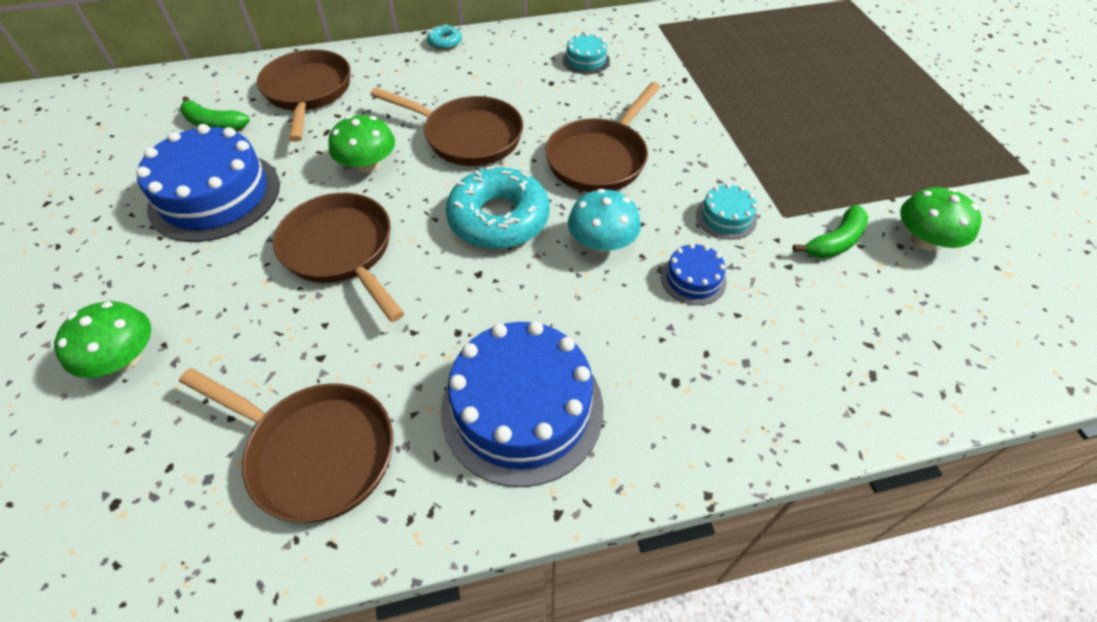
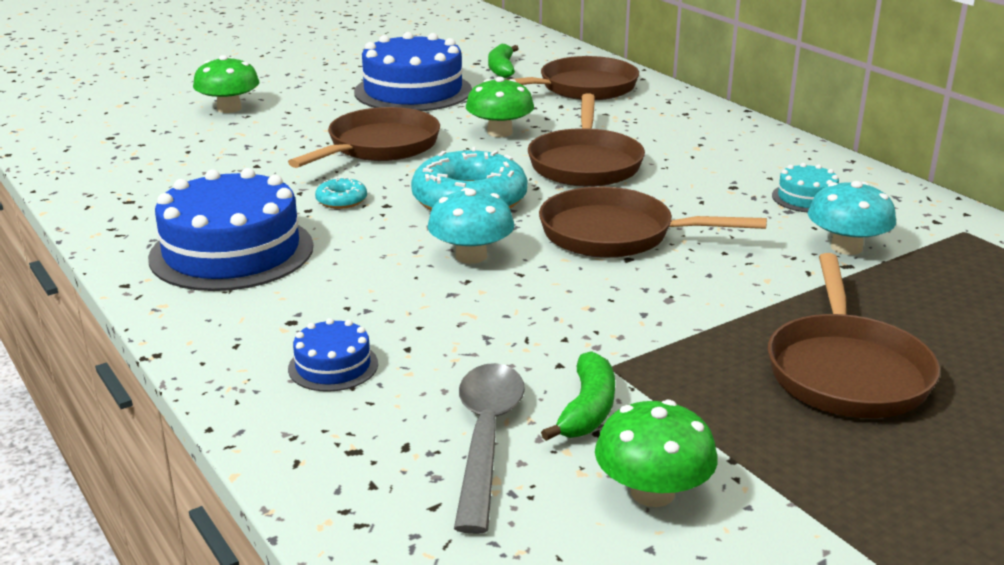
camera: 70 degrees right, 25 degrees down
(315, 452) = (164, 184): brown pan -> brown pan (846, 371)
(445, 42) = (741, 122): turquoise donut -> turquoise donut (341, 200)
(661, 71) = (846, 247): none -> turquoise mushroom
(693, 279) = (448, 315): blue cake -> blue cake (333, 366)
(726, 217) = (574, 324): turquoise cake -> none
(835, 242) = (587, 410): green banana -> green banana turned 105 degrees counterclockwise
(863, 299) = (486, 439): none -> grey spoon

